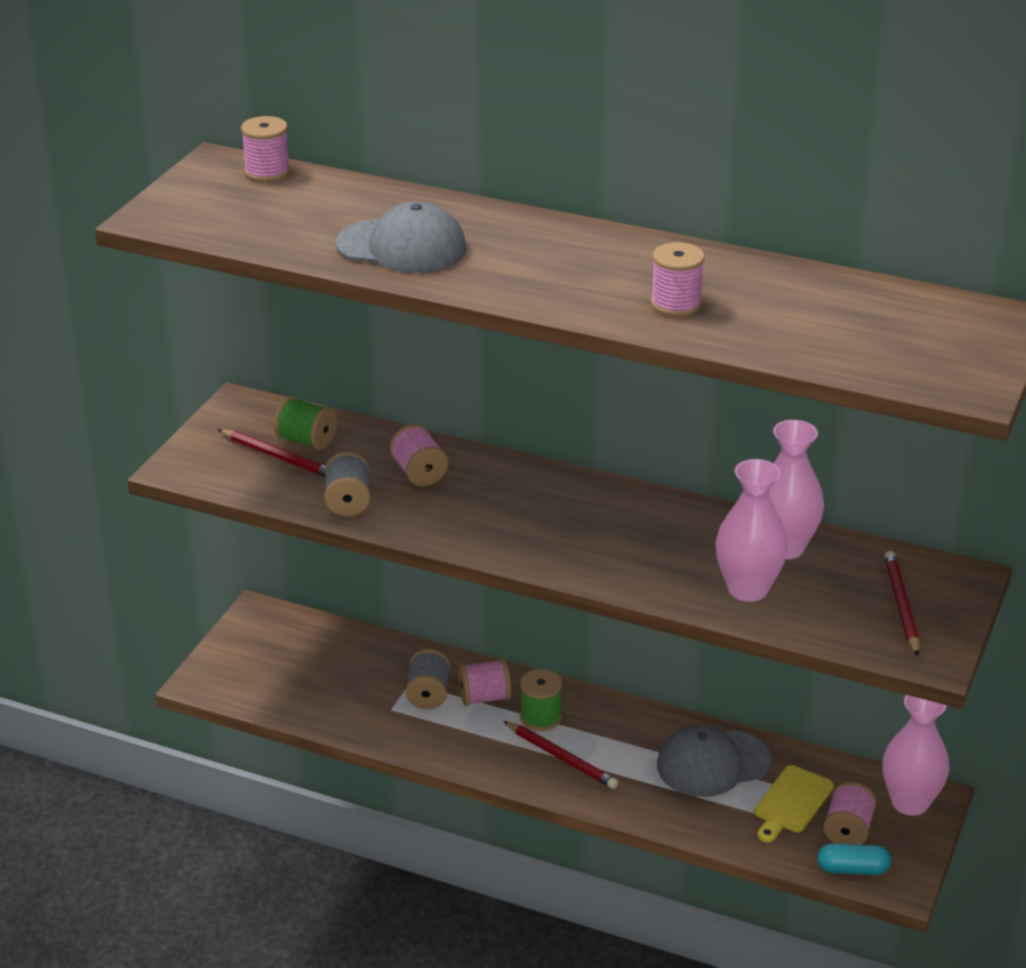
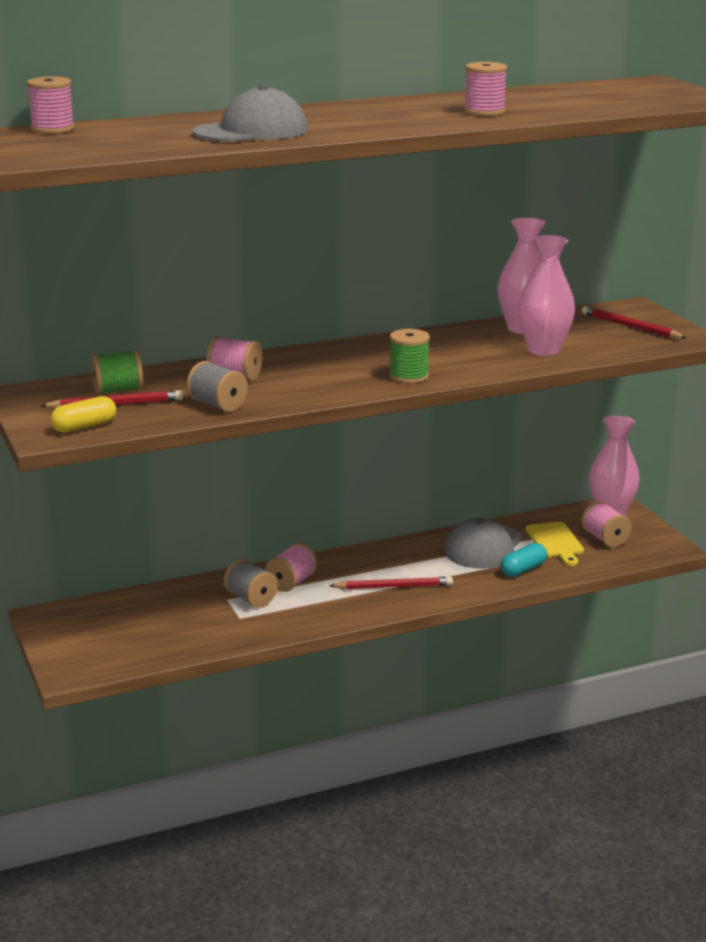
camera: 45 degrees left, 10 degrees down
(217, 472) = (84, 427): none -> yellow capsule
(540, 717) = (345, 575): green spool -> green spool (409, 376)
(852, 869) = (638, 554): turquoise capsule -> turquoise capsule (523, 569)

